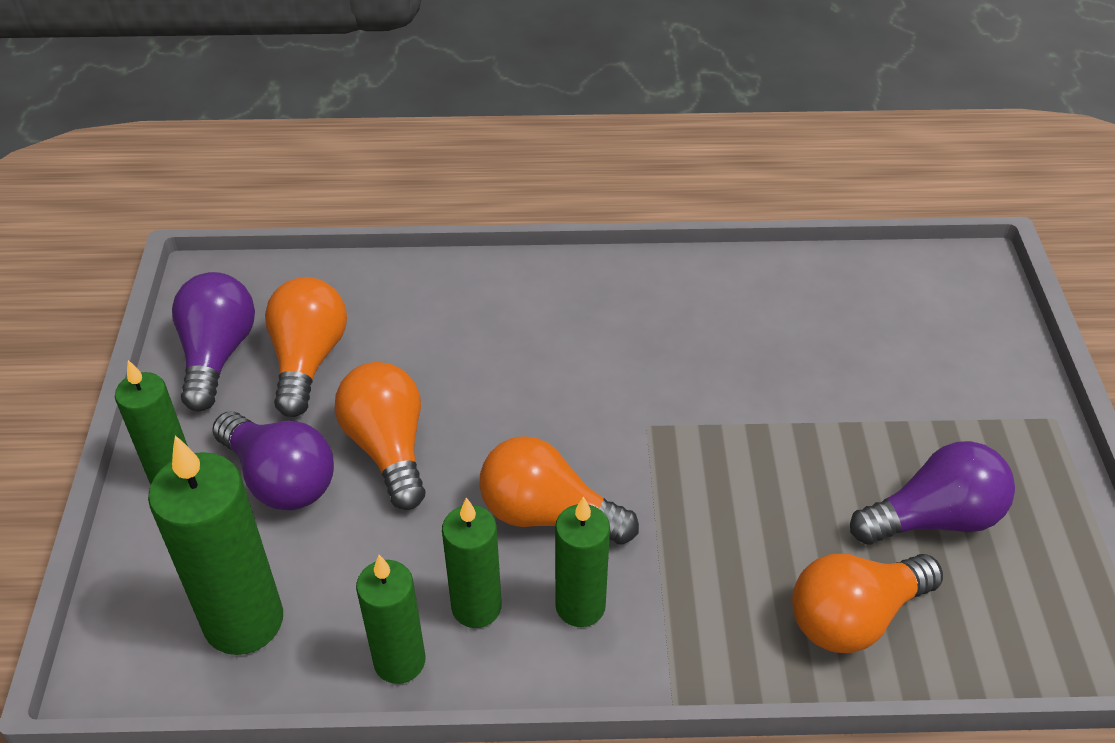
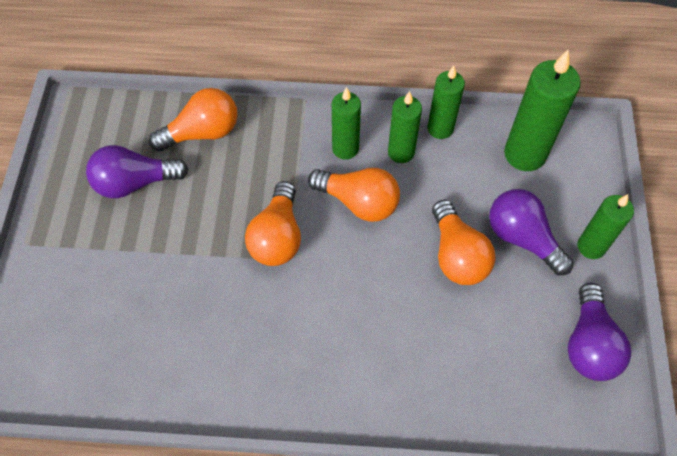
camera: 175 degrees left, 15 degrees up
(308, 360) = (521, 333): orange light bulb -> orange light bulb (277, 237)

